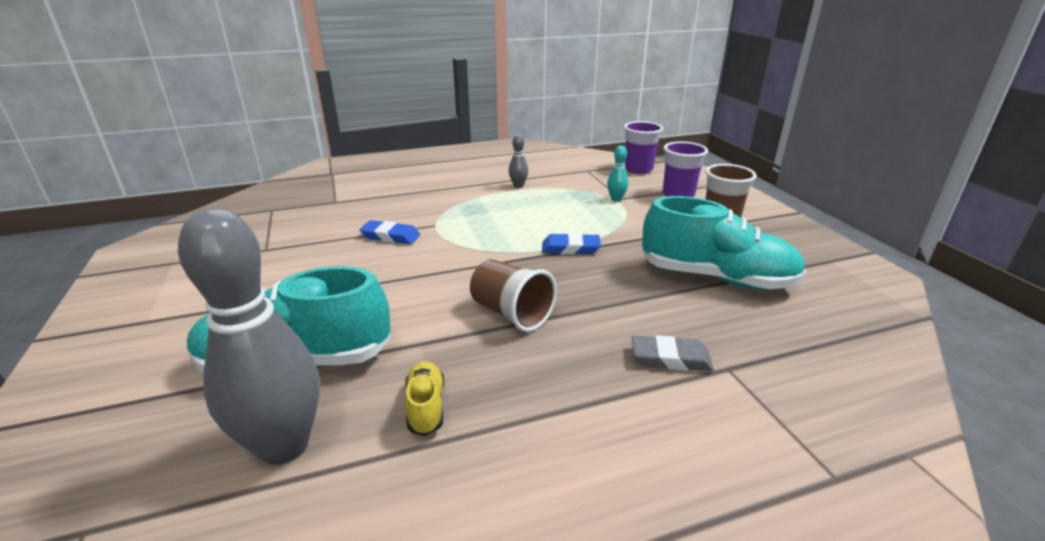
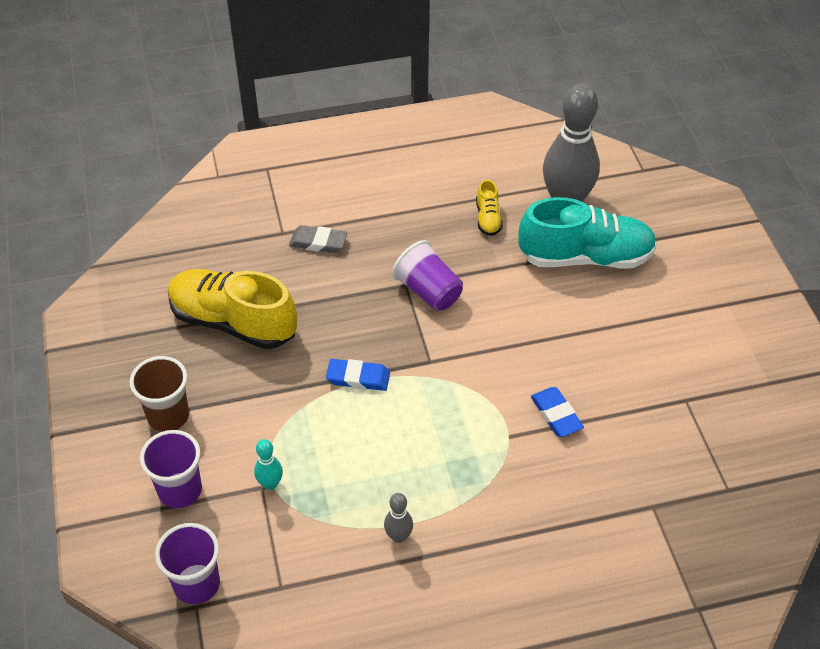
camera: 175 degrees left, 20 degrees up
(390, 236) = (556, 414): blue eraser -> blue eraser turned 45 degrees clockwise
(511, 313) = (428, 291): brown cup -> purple cup
(716, 278) = (233, 322): turquoise shoe -> yellow shoe

